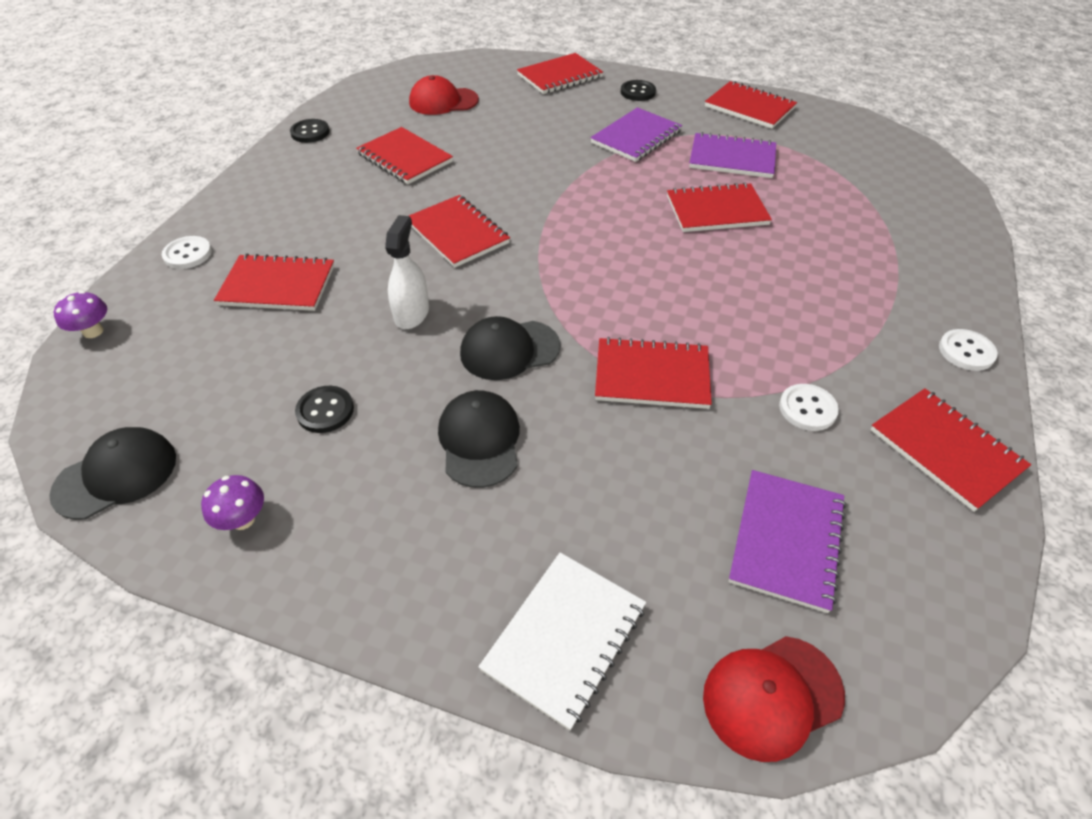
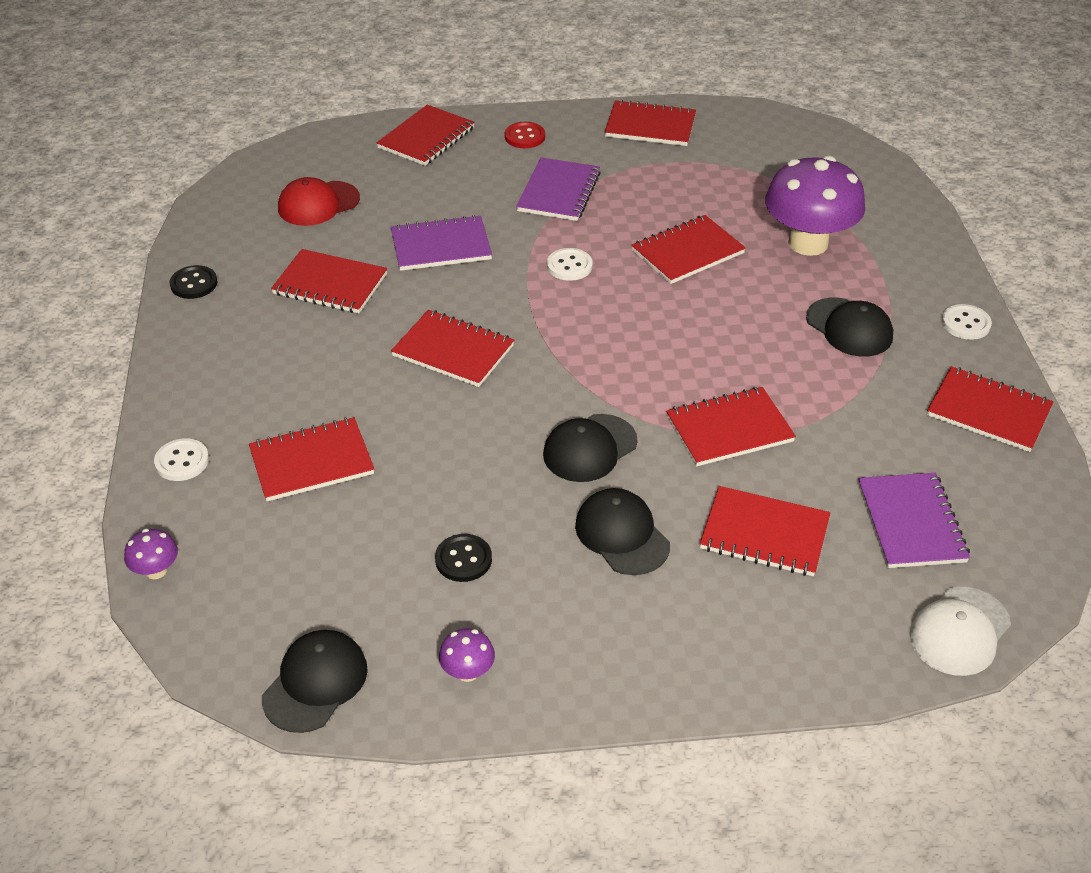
camera: 25 degrees left, 5 degrees down
(411, 313) = (471, 445): white spray bottle -> none
(565, 638) = (794, 653): white notebook -> none
(618, 492) = (764, 534): none -> red notebook
(638, 92) = (524, 137): black button -> red button
(732, 158) = (668, 190): purple notebook -> purple notebook (441, 246)
(772, 696) = (959, 631): red cap -> white cap
(807, 409) = (870, 414): white button -> white button (569, 266)
(834, 318) = (849, 328): none -> black cap
(837, 233) = (808, 243): none -> purple mushroom

